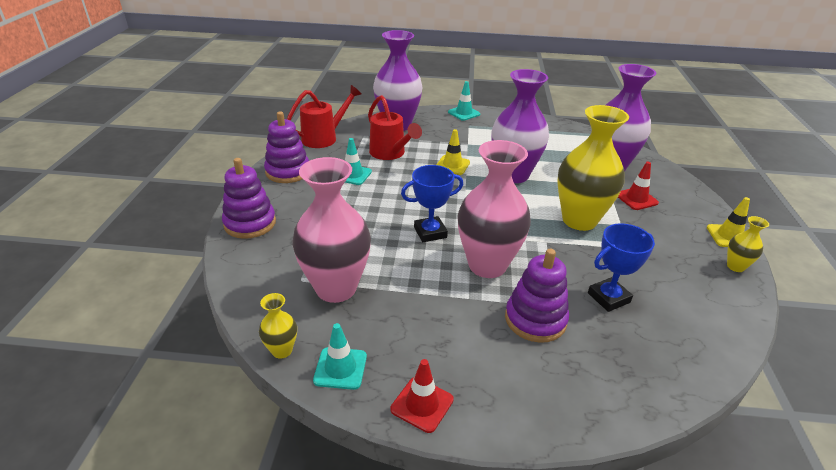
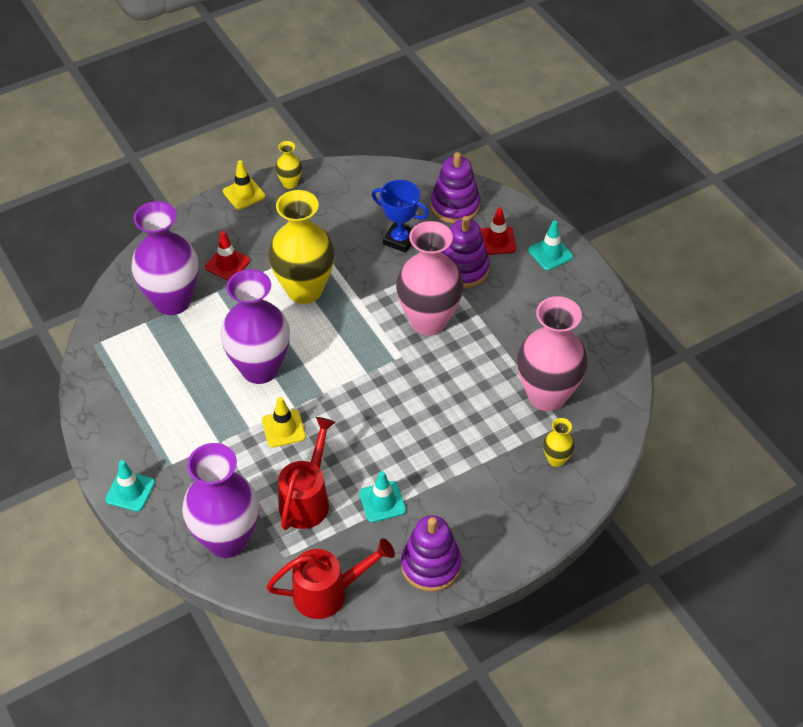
camera: 125 degrees left, 15 degrees up
(250, 223) = (537, 520): purple stacking toy -> purple stacking toy (455, 206)
(282, 350) = (627, 383): yellow vase -> yellow vase (556, 459)
(324, 138) = (328, 593): red watering can -> red watering can turned 150 degrees clockwise
(340, 368) = (607, 343): turquoise traffic cone -> turquoise traffic cone (550, 253)
(422, 404) = (589, 290): red traffic cone -> red traffic cone (497, 241)
(430, 232) = (420, 380): blue trophy -> none

